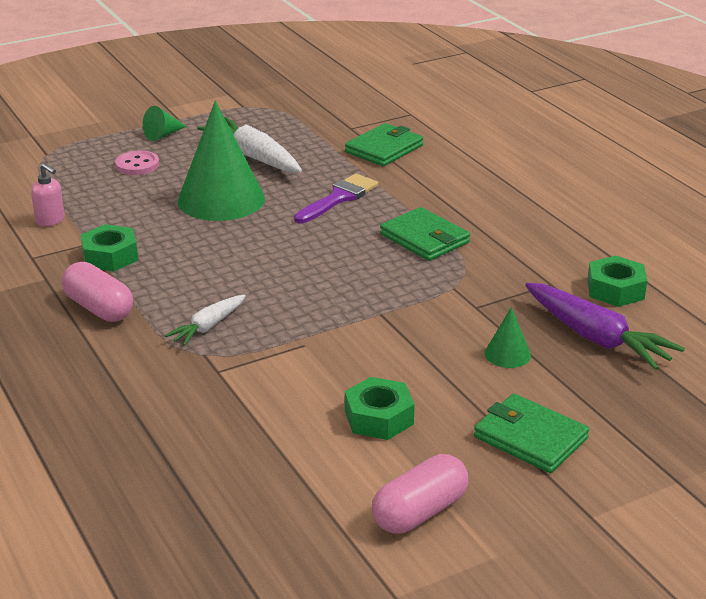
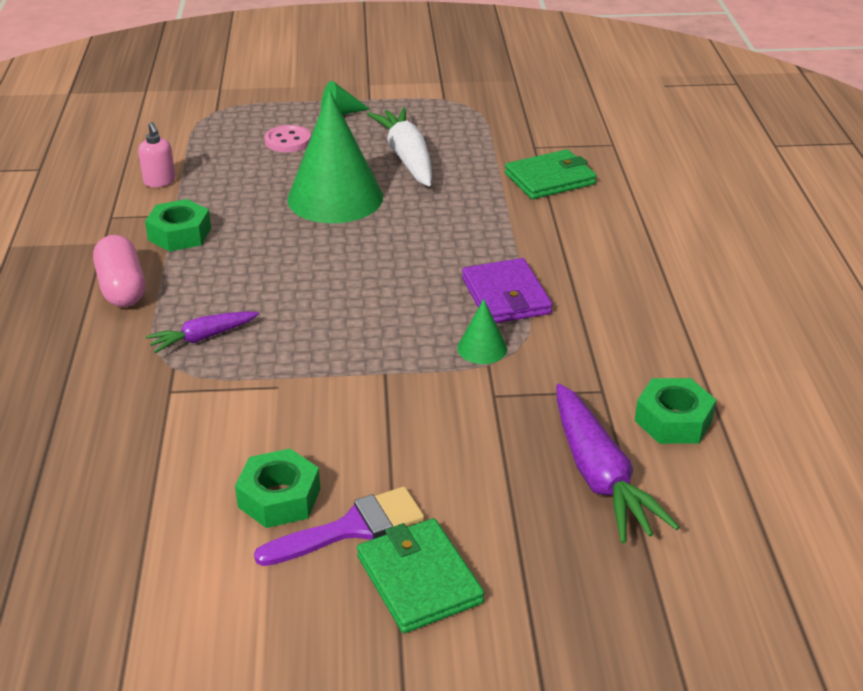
camera: 25 degrees right, 5 degrees up
(208, 327) = (203, 338): white carrot -> purple carrot
(339, 198) = (454, 225): purple brush -> purple brush (351, 528)
(419, 512) = (225, 629): pink capsule -> none
(424, 238) = (506, 296): green wallet -> purple wallet
(507, 354) = (480, 465): green cone -> green cone (482, 348)

